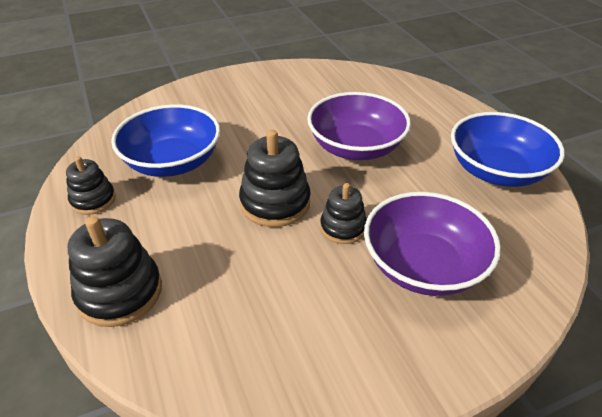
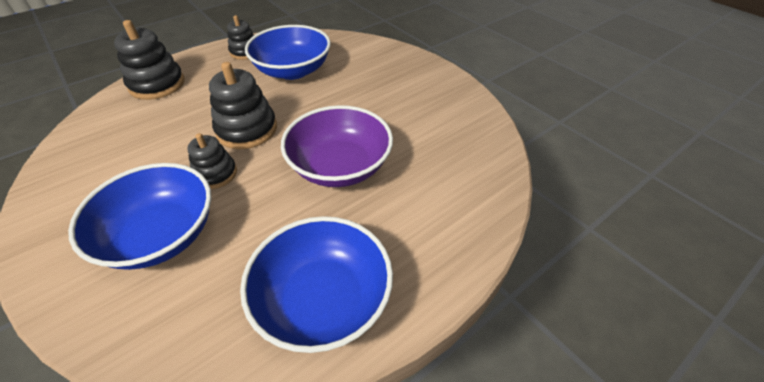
camera: 75 degrees right, 5 degrees up
(423, 266) = (161, 235): purple bowl -> blue bowl

